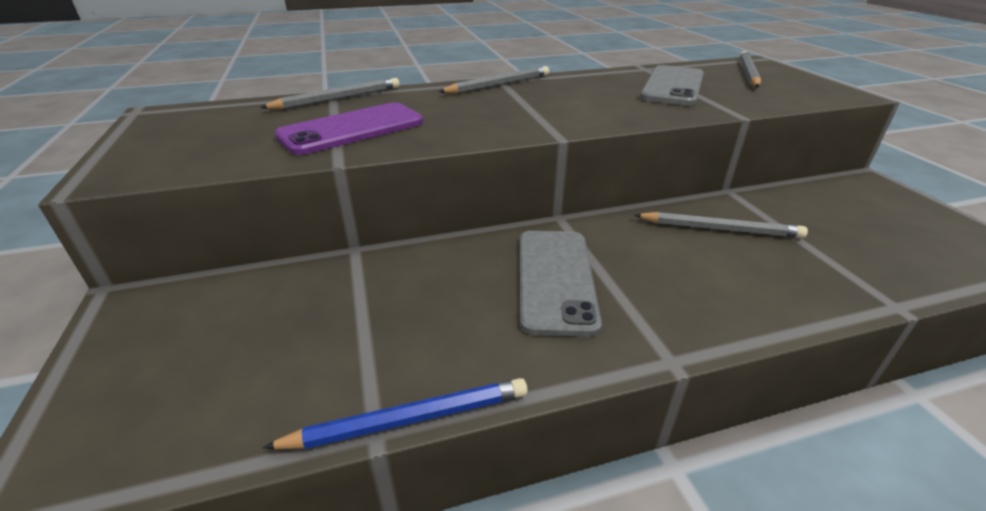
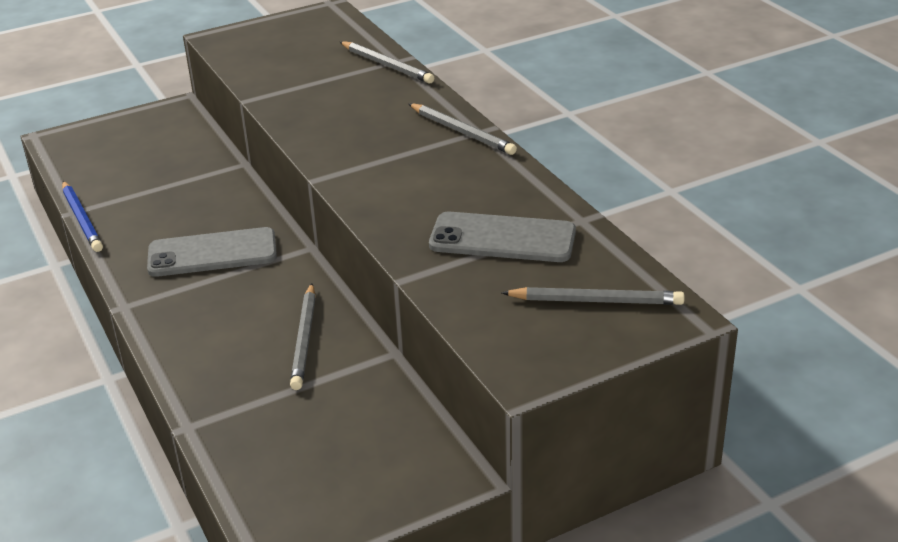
camera: 80 degrees right, 0 degrees up
(352, 129) = (312, 89): purple phone -> none

